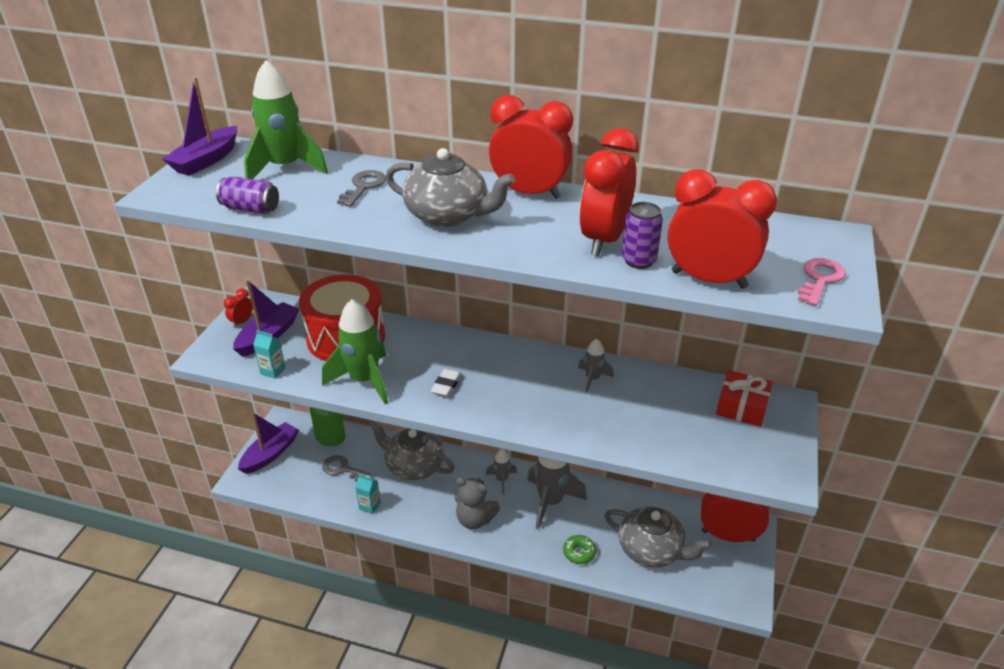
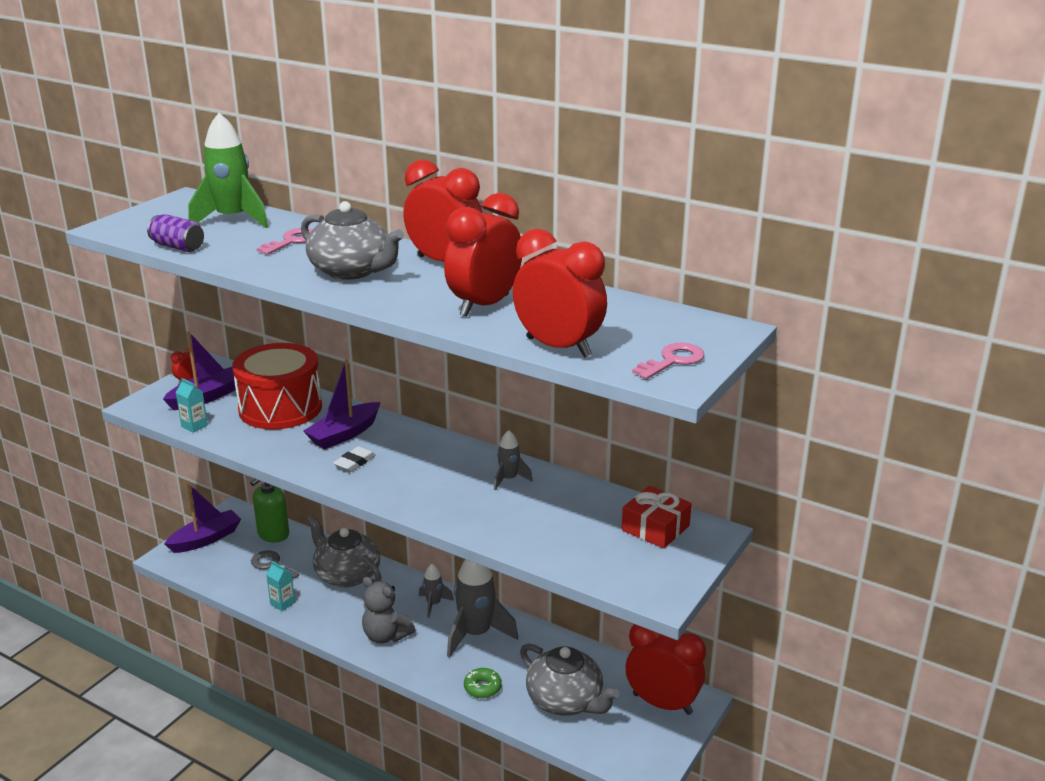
camera: 15 degrees right, 10 degrees down
(206, 160) = (167, 207): purple boat -> purple boat (344, 434)
(364, 187) = (292, 241): grey key -> pink key
(364, 380) = (276, 446): green rocket -> none
(638, 261) = (503, 325): purple can -> none

